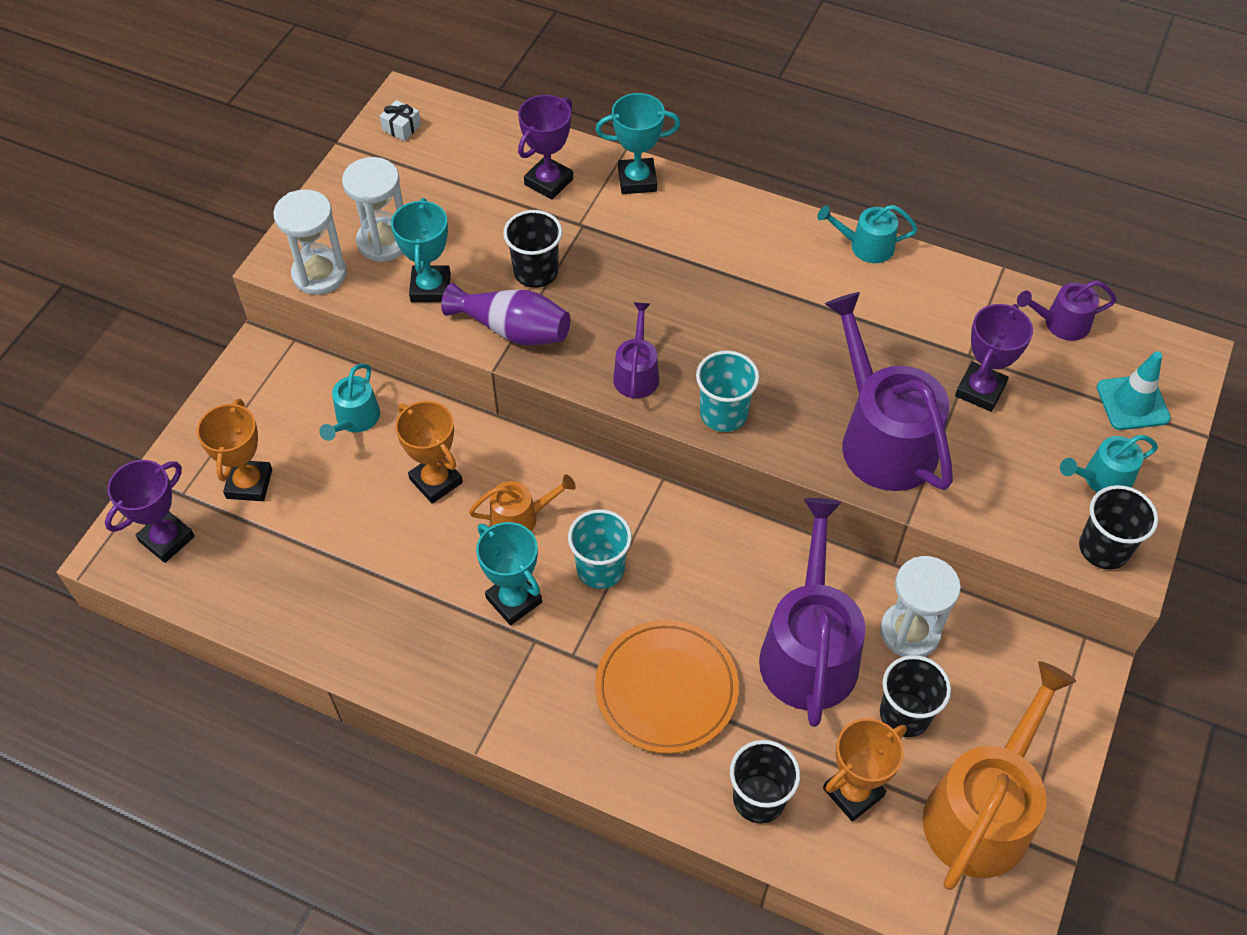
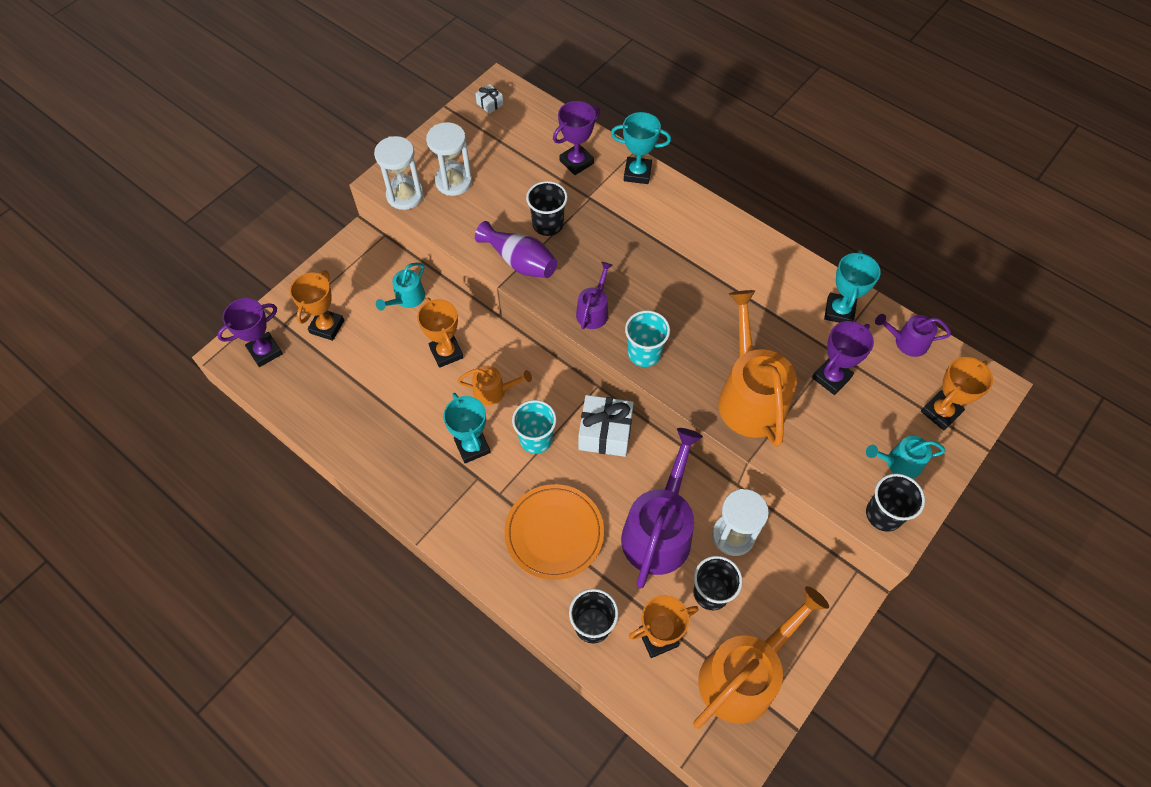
camera: 15 degrees right, 5 degrees up
(430, 288) = (474, 220): turquoise trophy -> turquoise trophy (839, 311)
(694, 538) = (605, 433): none -> white gift
(866, 246) = (783, 254): turquoise watering can -> none
(882, 439) = (750, 397): purple watering can -> orange watering can
(1132, 403) = (940, 412): turquoise traffic cone -> orange trophy

